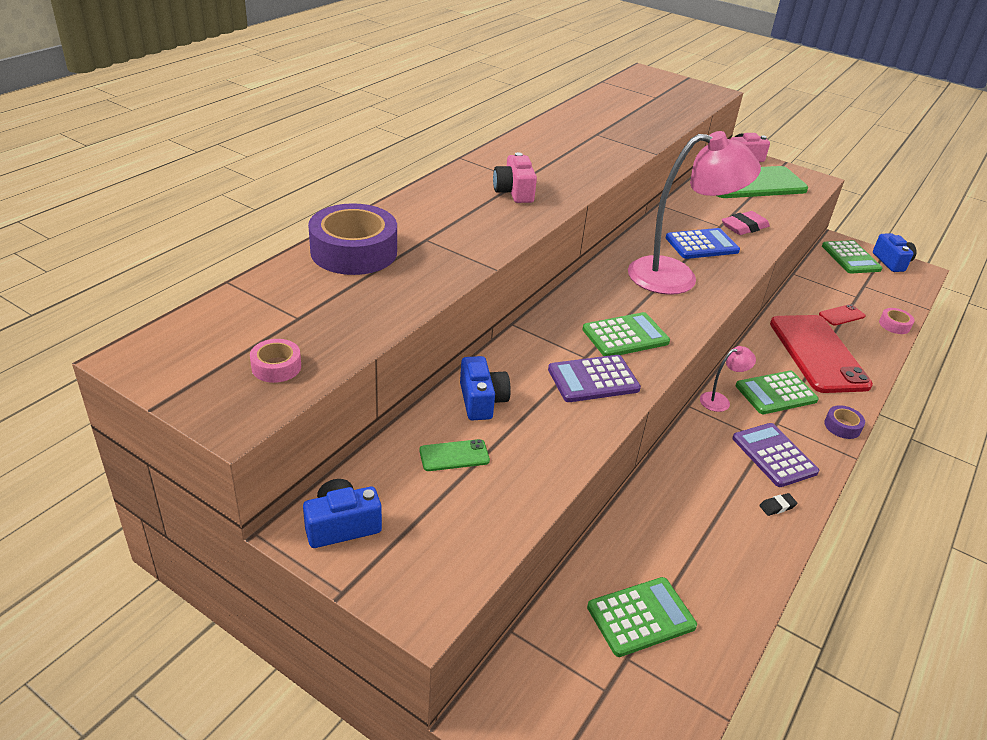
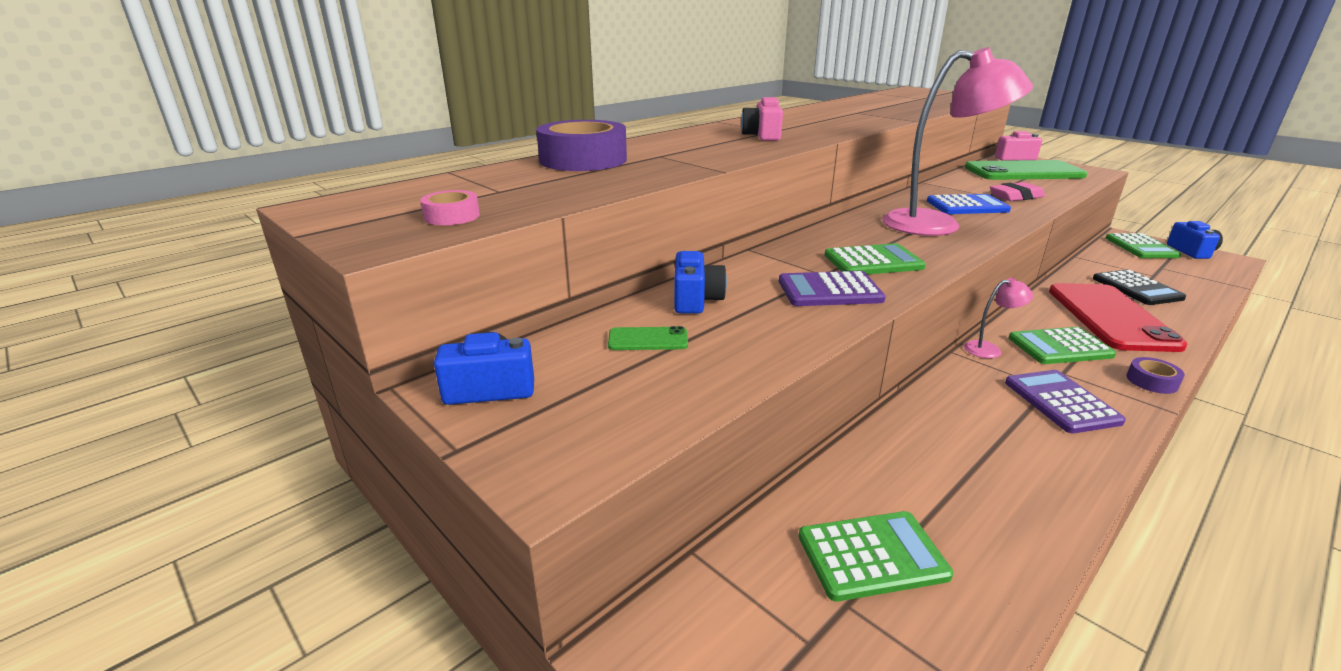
camera: 15 degrees right, 10 degrees down
(777, 506) = (1069, 452): black eraser -> none
(841, 315) = (1136, 288): red phone -> black calculator
(894, 325) = (1206, 299): pink tape -> none

